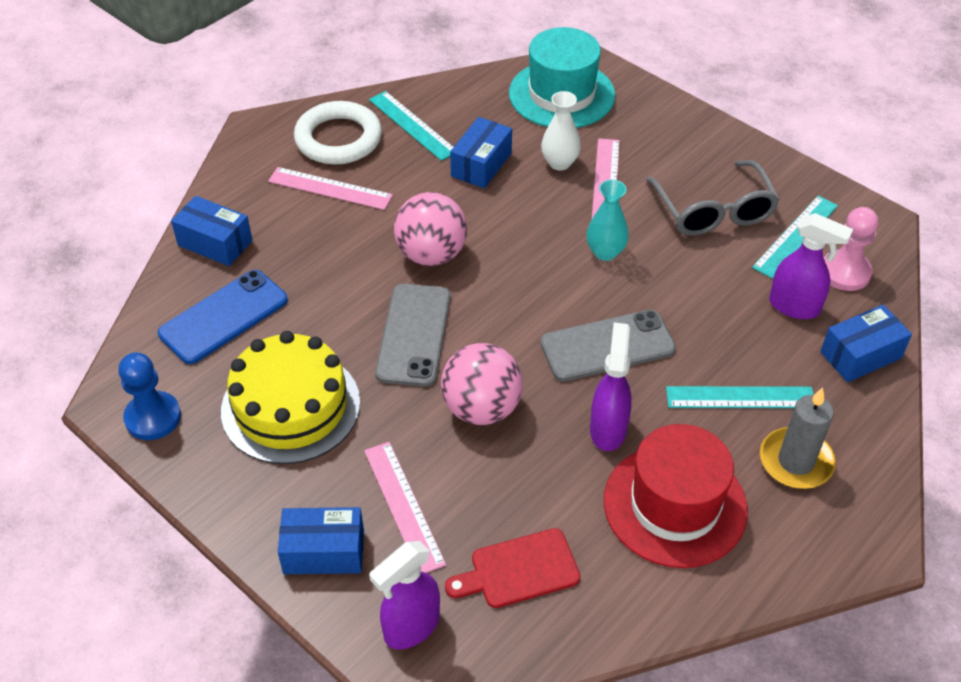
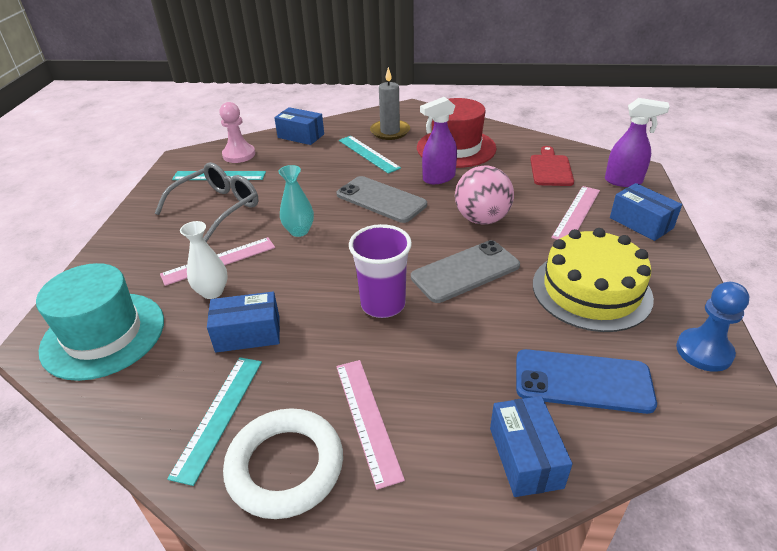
camera: 125 degrees left, 10 degrees down
(431, 254) = (383, 304): pink ball -> purple cup
(519, 570) = (550, 169): red cutting board -> red cutting board turned 120 degrees counterclockwise
(795, 307) = (283, 159): purple spray bottle -> none

